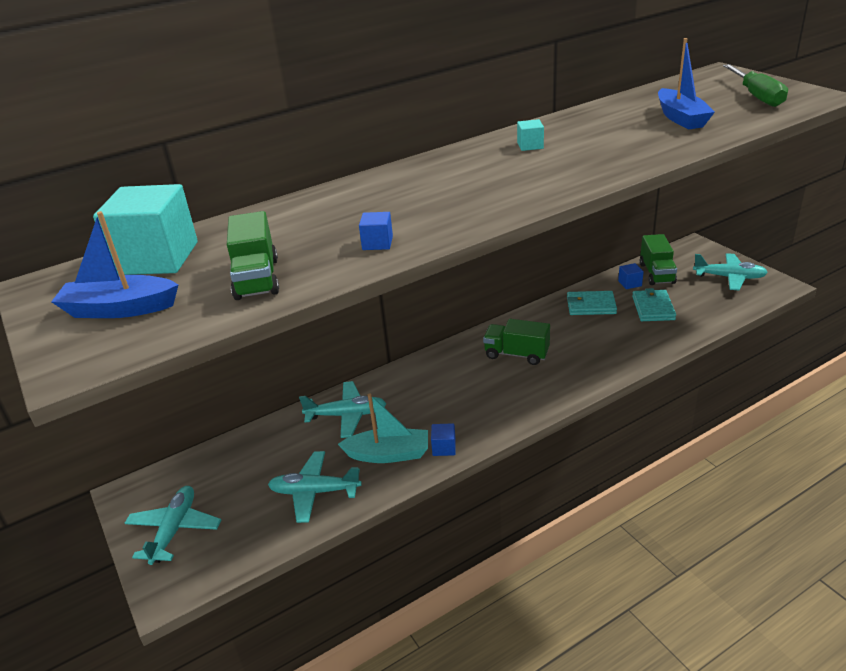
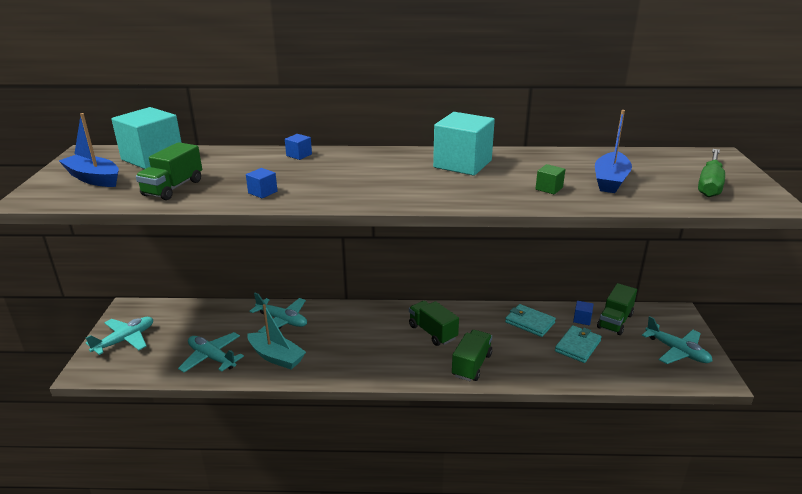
camera: 30 degrees right, 5 degrees down
(444, 448) = (312, 370): blue cube -> blue cube (299, 155)
(530, 146) = (462, 164): turquoise cube -> turquoise cube, size x2.35
(587, 367) = (471, 365): none -> green truck
(645, 141) = (549, 188): none -> green cube

